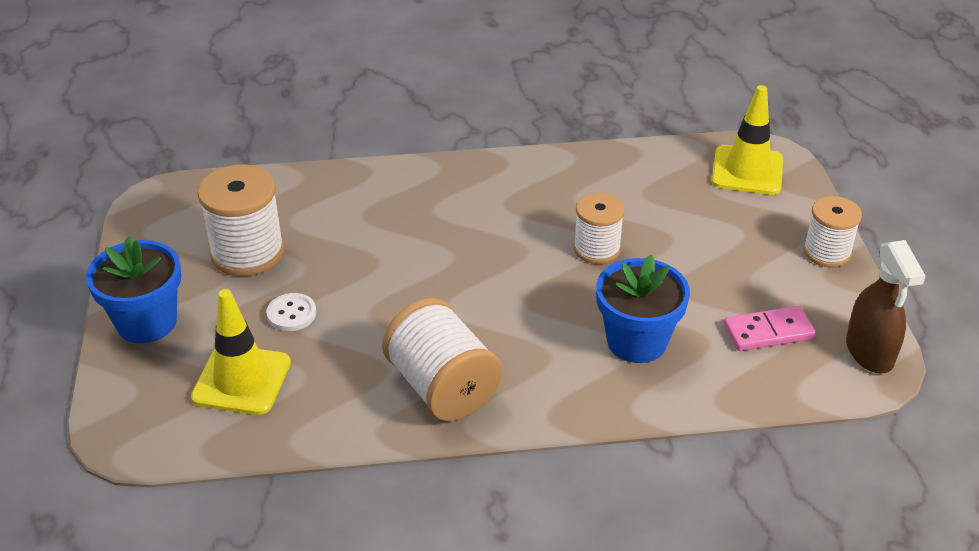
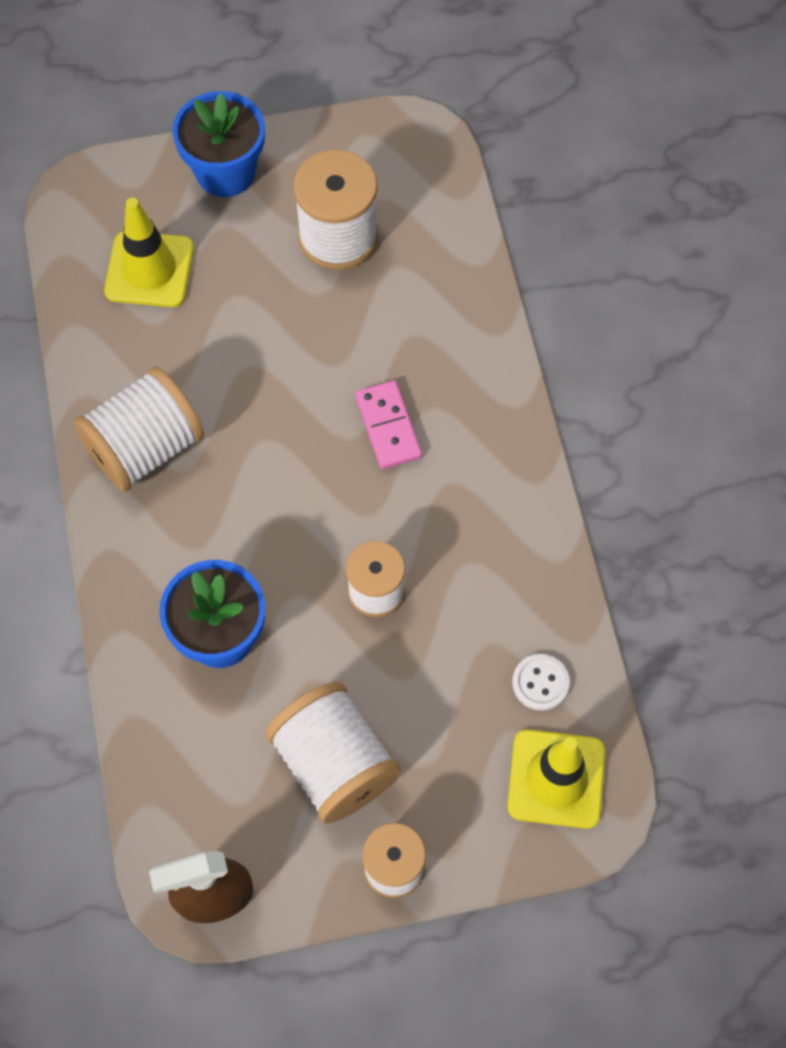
camera: 85 degrees right, 25 degrees up
(291, 314) = (245, 295): white button -> white button (540, 683)
(747, 279) = (334, 764): none -> white spool
(768, 332) = (243, 782): pink domino -> pink domino (388, 427)

